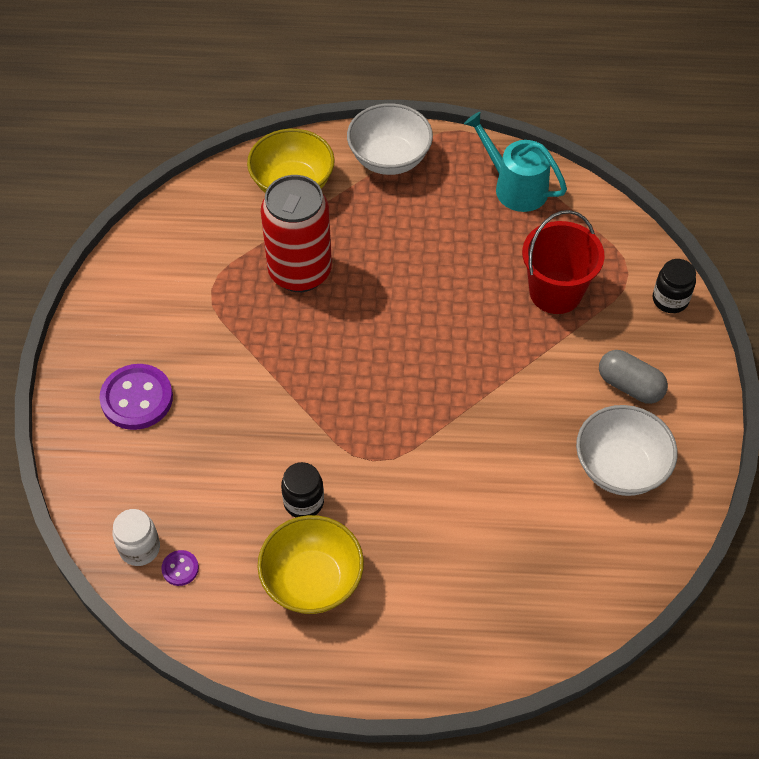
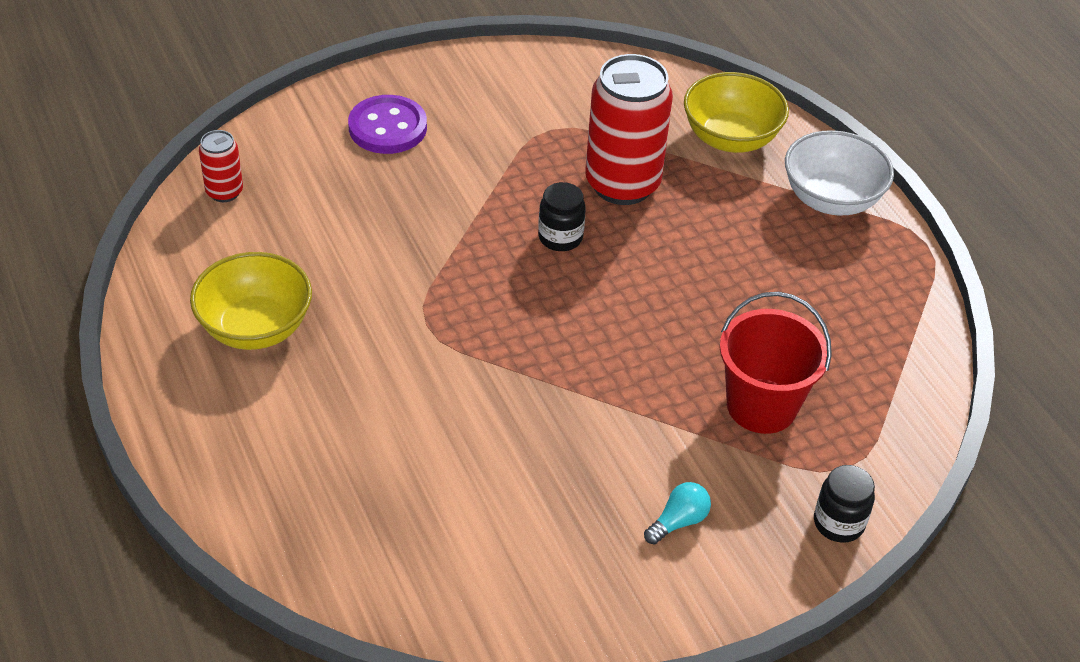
camera: 60 degrees right, 10 degrees down
(140, 548) = (224, 192): white jar -> red can
(180, 568) = (217, 227): purple button -> none
(304, 502) = (343, 288): black jar -> black jar (560, 237)
(515, 187) = (885, 319): turquoise watering can -> none
(620, 467) = (554, 548): white bowl -> none
(630, 386) = (678, 521): grey capsule -> turquoise light bulb

